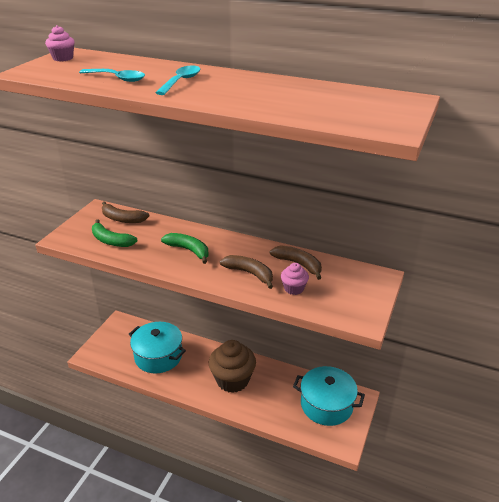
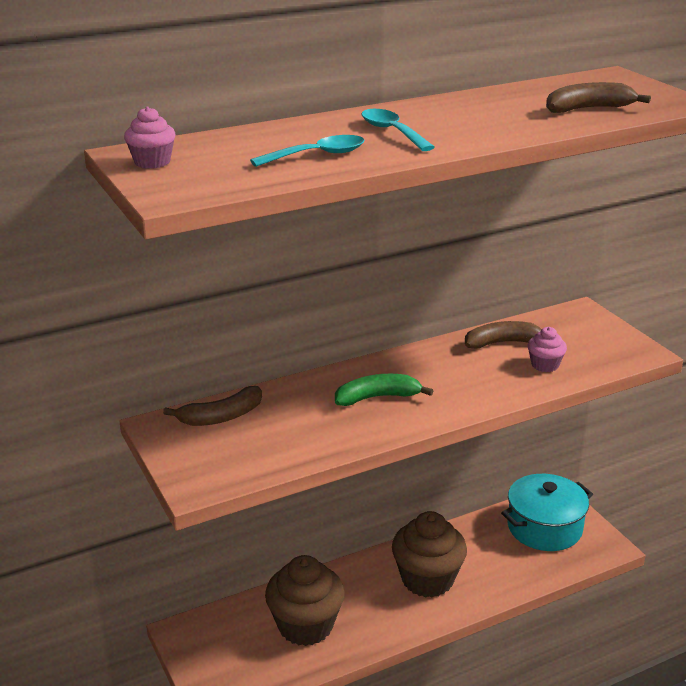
camera: 50 degrees left, 5 degrees down
(111, 240) = (267, 445): green banana -> none
(158, 356) = (305, 625): turquoise pot -> brown cupcake
(249, 273) = (482, 378): brown banana -> brown banana (588, 109)

